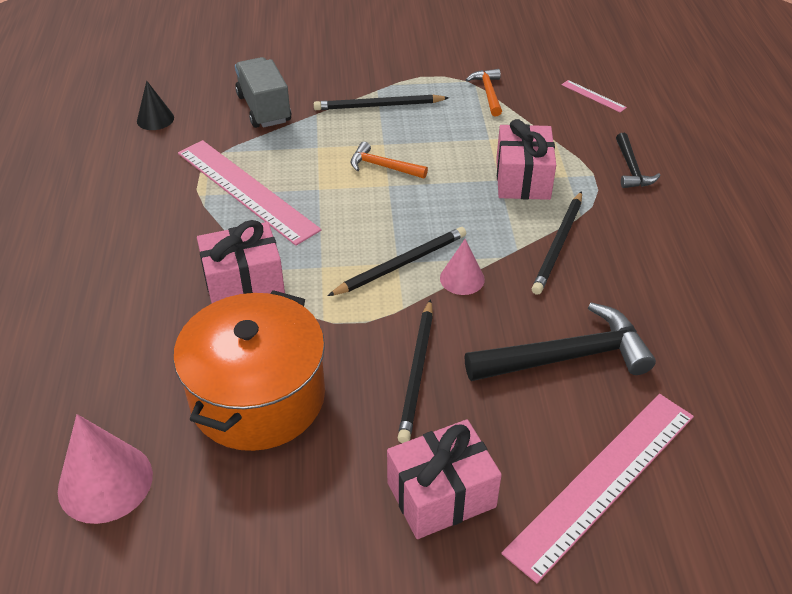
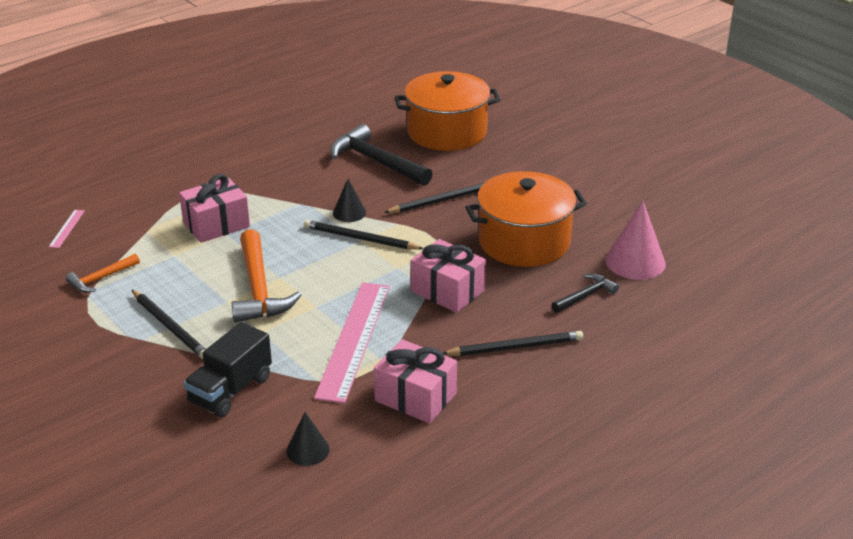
camera: 125 degrees left, 10 degrees down
(264, 109) = (230, 390): grey truck -> black truck
(383, 166) = (258, 288): orange hammer -> orange hammer, size x1.85
(441, 494) = (508, 167): pink gift -> pink gift (415, 397)
(462, 278) = (349, 212): pink cone -> black cone
(558, 244) = (278, 191): black pencil -> black pencil (515, 347)
(602, 481) = (447, 132): pink ruler -> orange pot
(631, 169) = (163, 187): black hammer -> black hammer (585, 296)

